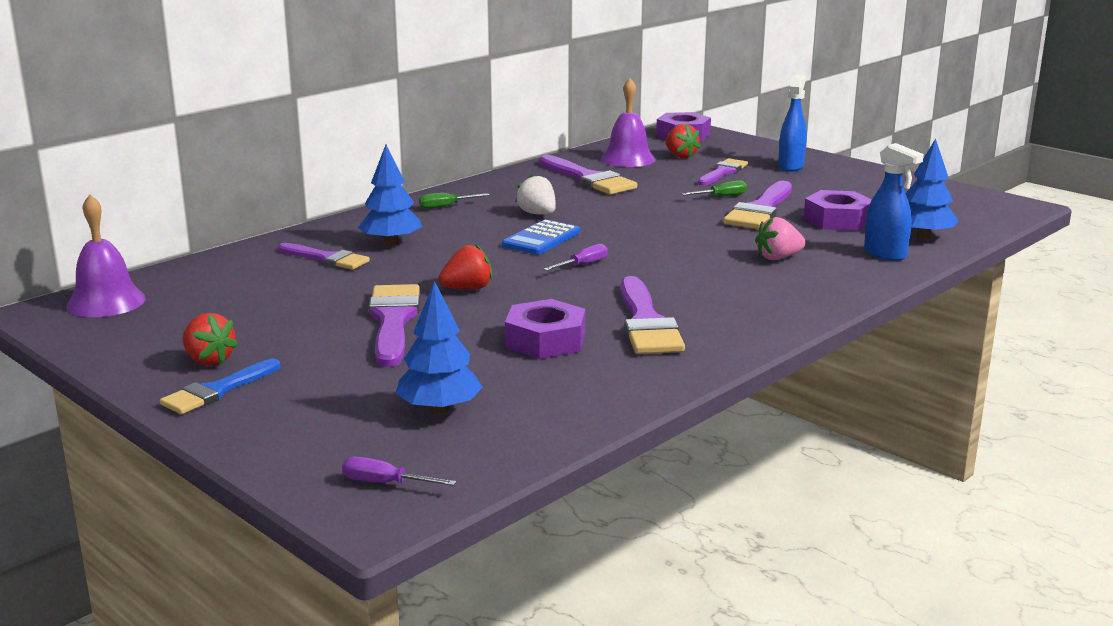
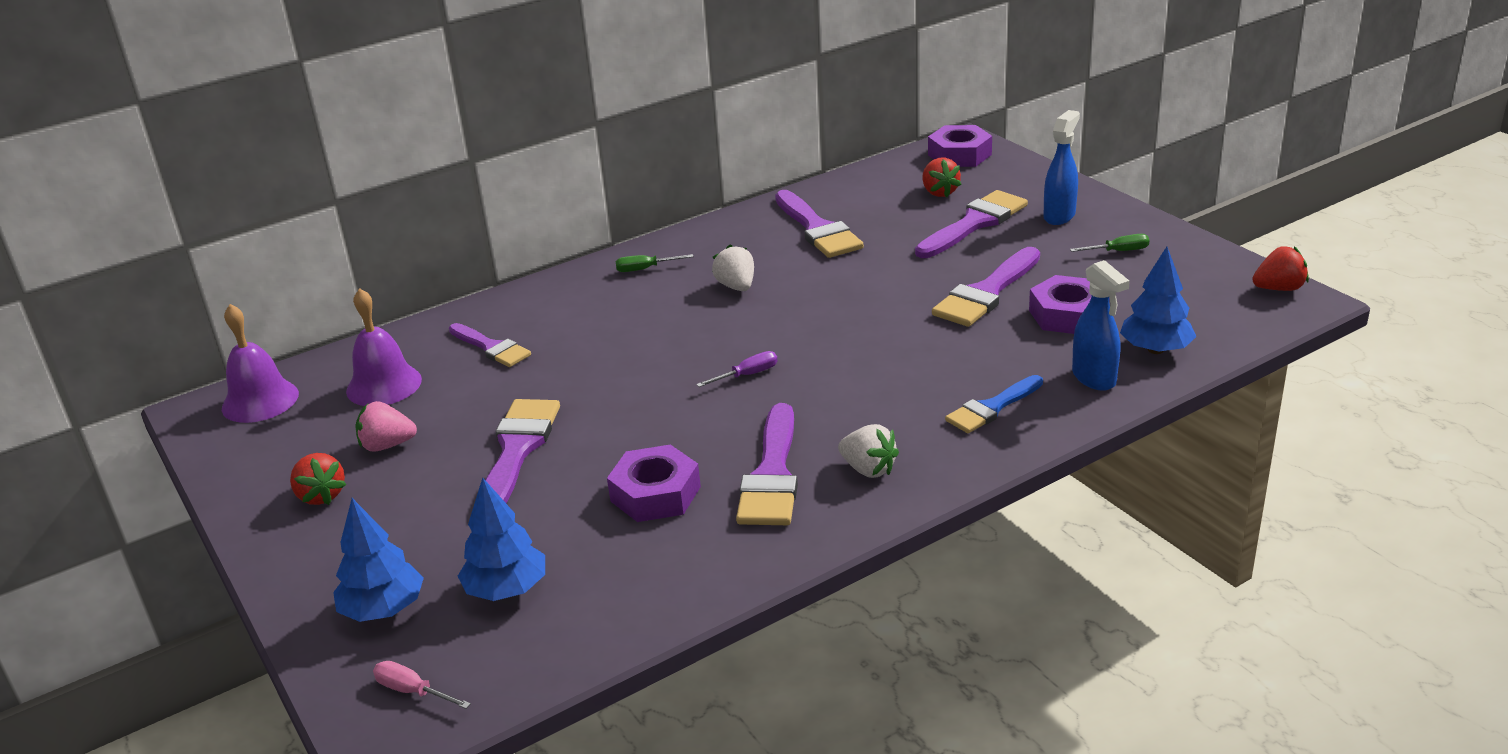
camera: 15 degrees right, 10 degrees up
(217, 391) = (312, 541): blue brush -> blue brush (992, 408)
(385, 483) = (412, 691): purple screwdriver -> pink screwdriver
(391, 243) = (565, 326): blue tree -> blue tree (383, 609)
(467, 289) = (611, 406): red strawberry -> red strawberry (1278, 288)
(541, 239) = (722, 329): blue calculator -> none
(628, 159) = (877, 195): purple bell -> purple bell (384, 385)
(722, 196) = (953, 266): green screwdriver -> green screwdriver (1118, 251)
(723, 172) = (974, 223): purple brush -> purple brush, size x1.54
(730, 315) = (868, 469): none -> white strawberry
(778, 258) = (967, 377): pink strawberry -> pink strawberry (387, 445)

